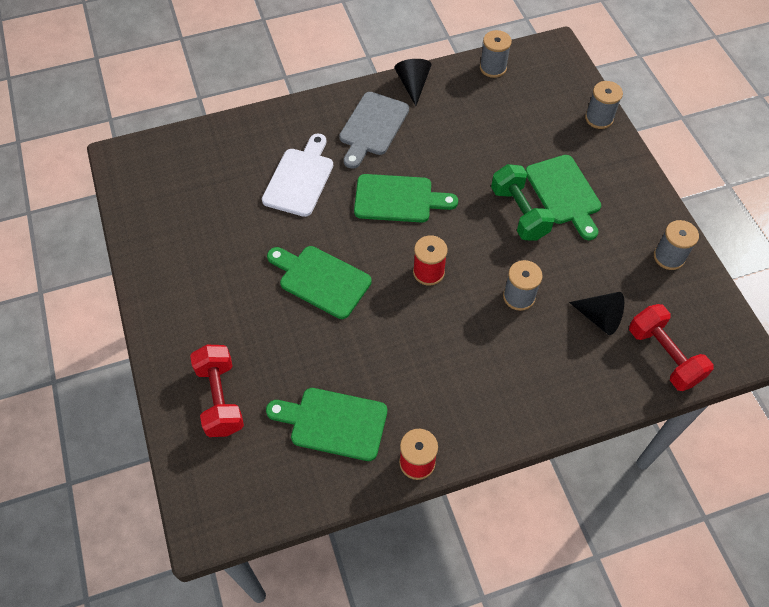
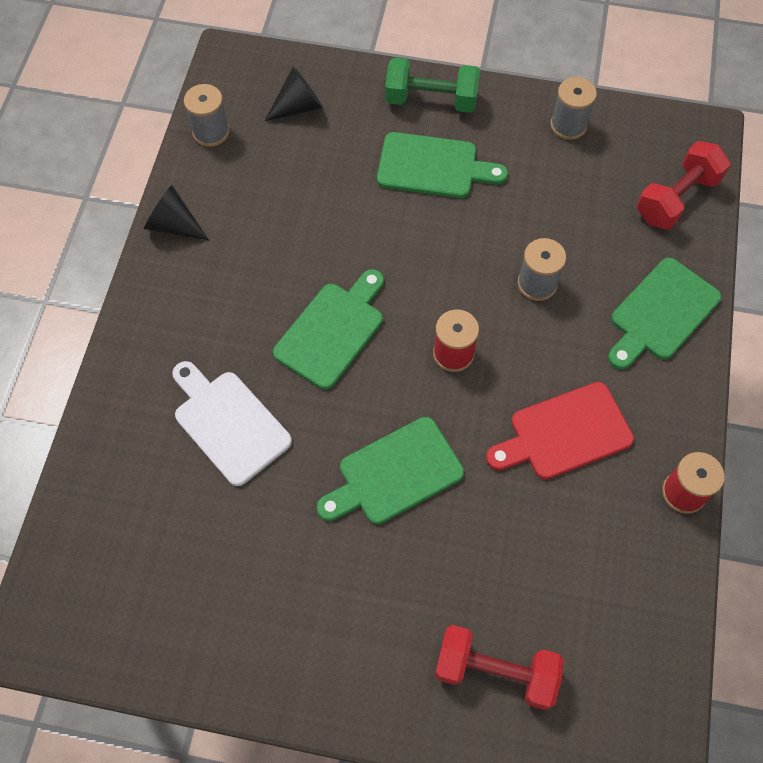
camera: 60 degrees left, 5 degrees up
(333, 423) = (593, 556): green cutting board -> green cutting board (661, 313)
(372, 127) = (206, 302): grey cutting board -> none
(413, 365) = (564, 433): none -> red cutting board
(519, 213) = (431, 223): green dumbbell -> green dumbbell (431, 100)
(599, 118) = (356, 78): grey spool -> none
(599, 318) = (604, 226): black cone -> black cone (298, 107)
(663, 356) = (676, 199): red dumbbell -> red dumbbell turned 45 degrees counterclockwise

